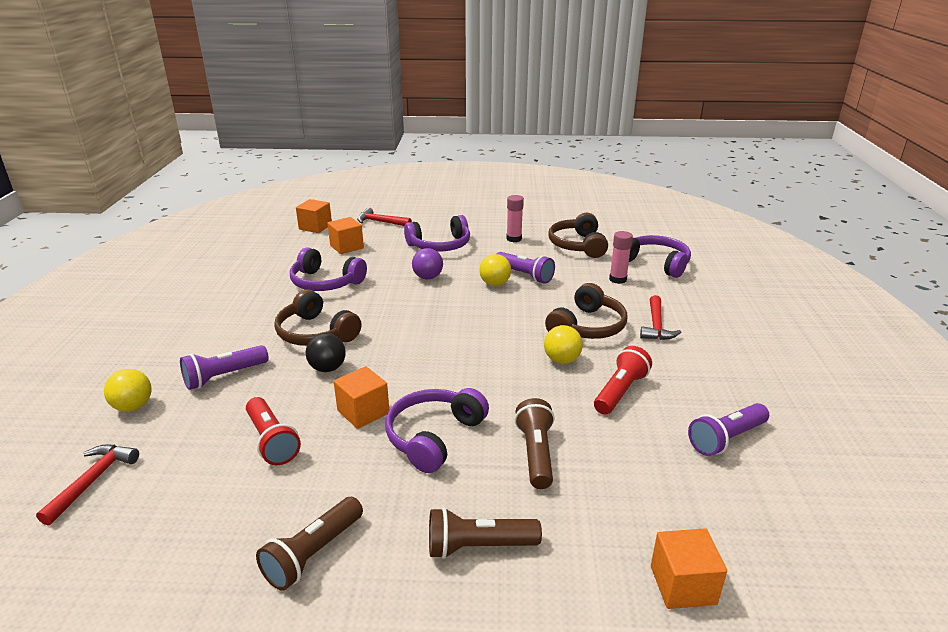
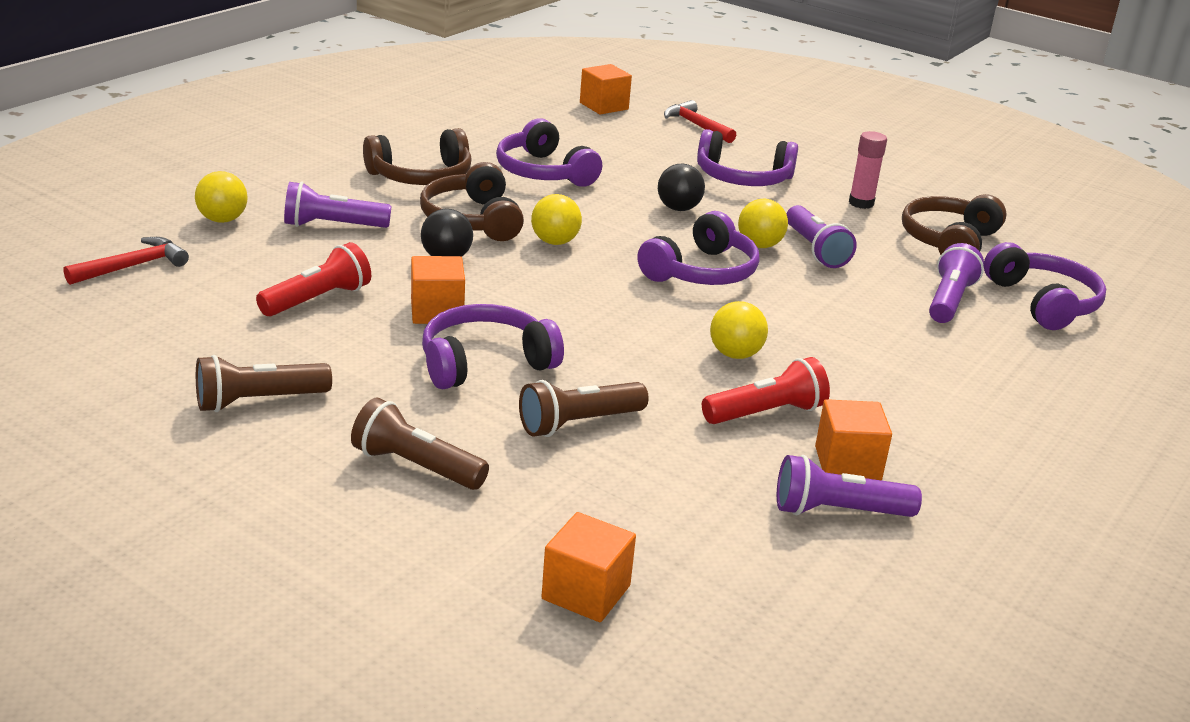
camera: 30 degrees right, 0 degrees up
(272, 441) = (318, 299): red flashlight -> red flashlight turned 135 degrees counterclockwise
(347, 247) = (616, 141): orange cube -> orange cube (847, 464)
(382, 328) = (555, 242): none -> yellow ball
(428, 277) = (678, 208): purple ball -> black ball
(484, 313) = (701, 272): none -> purple headphones
(536, 453) = (578, 423): brown flashlight -> brown flashlight turned 150 degrees counterclockwise
(587, 327) = (821, 335): brown headphones -> brown headphones (421, 176)
(617, 279) = (949, 300): pink glue stick -> purple flashlight
(656, 325) = (926, 369): red hammer -> none

